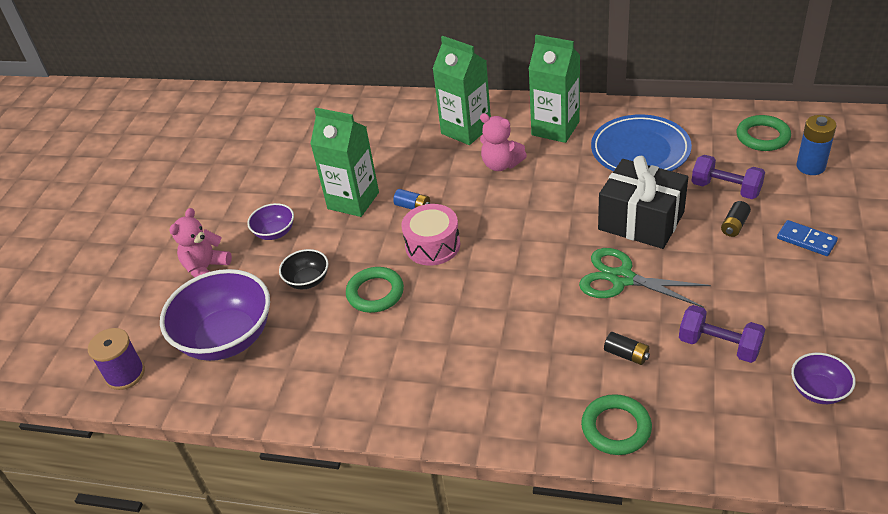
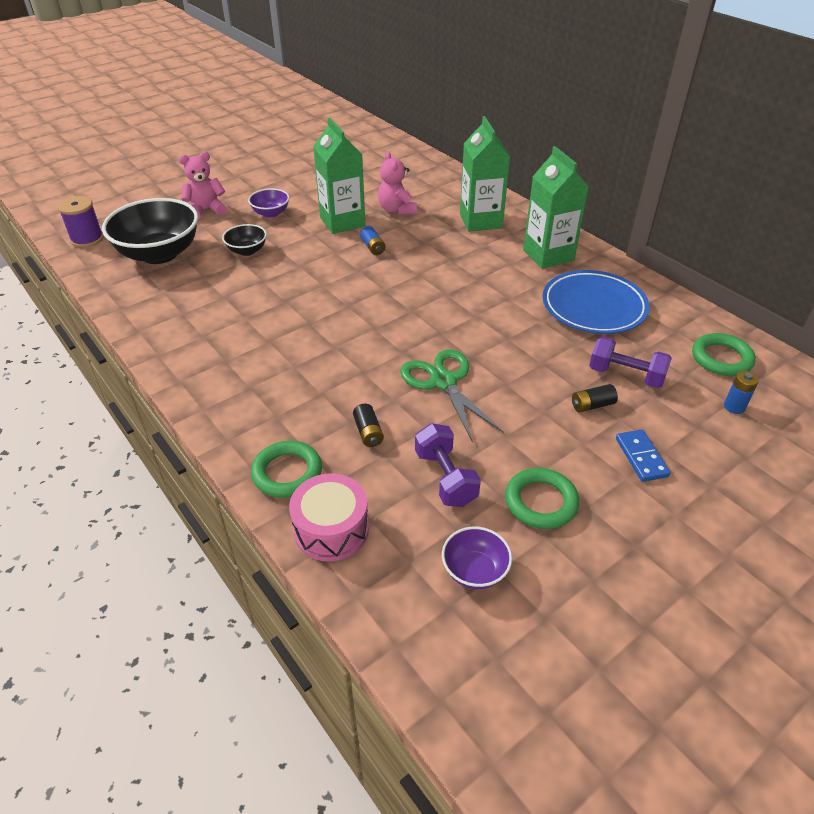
camera: 35 degrees right, 0 degrees up
(227, 338) = (159, 254): purple bowl -> black bowl
(375, 293) = (272, 283): green ring -> green ring (541, 502)
(432, 245) = (349, 277): pink drum -> pink drum (331, 529)
(501, 164) = (471, 256): pink teddy bear -> pink teddy bear (397, 210)
(641, 221) = (519, 354): black gift -> none
(725, 189) = (626, 375): purple dumbbell -> purple dumbbell turned 45 degrees counterclockwise
(810, 166) = (734, 407): blue battery -> blue battery, size x0.62

